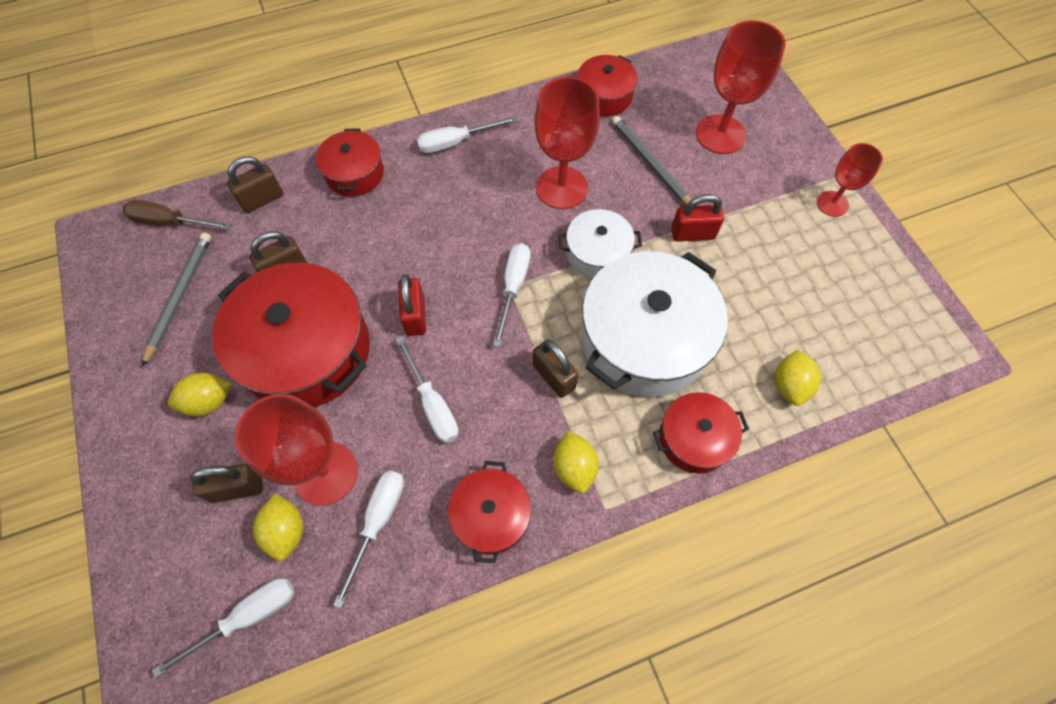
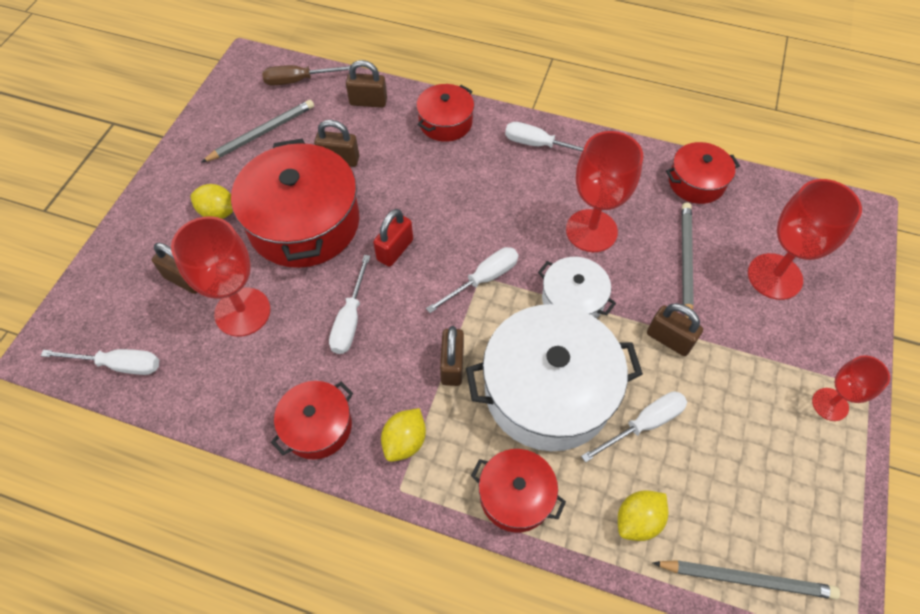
camera: 40 degrees right, 5 degrees down
(170, 222) = (299, 80): brown screwdriver -> brown screwdriver turned 60 degrees counterclockwise
(286, 531) = (187, 330): yellow lemon -> none
(378, 522) = (244, 370): white screwdriver -> white screwdriver (644, 424)
(692, 234) = (669, 339): red padlock -> brown padlock
(887, 368) = (746, 578): none -> grey pencil

